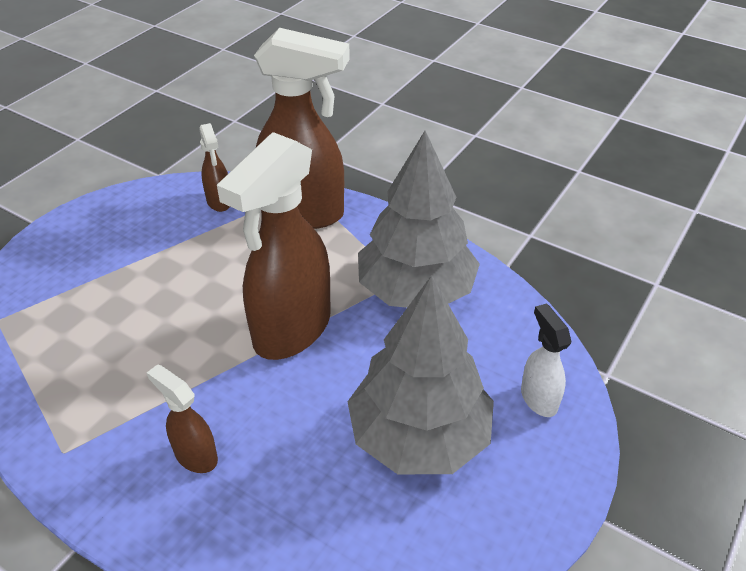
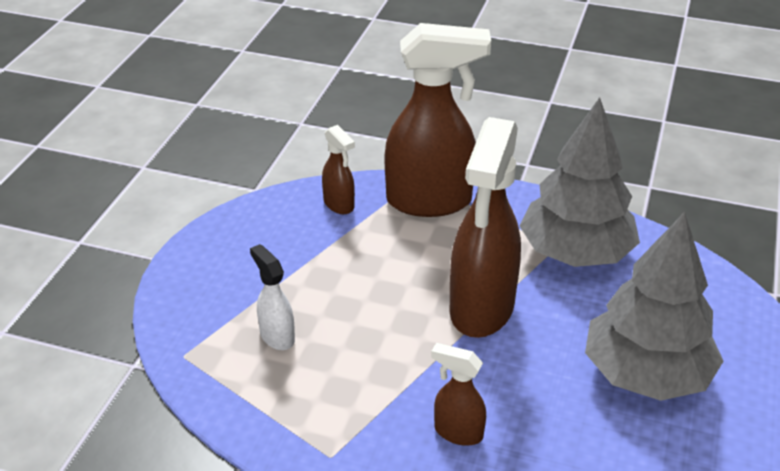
camera: 15 degrees left, 5 degrees down
(538, 398) = (730, 323): white spray bottle -> white spray bottle (277, 336)

